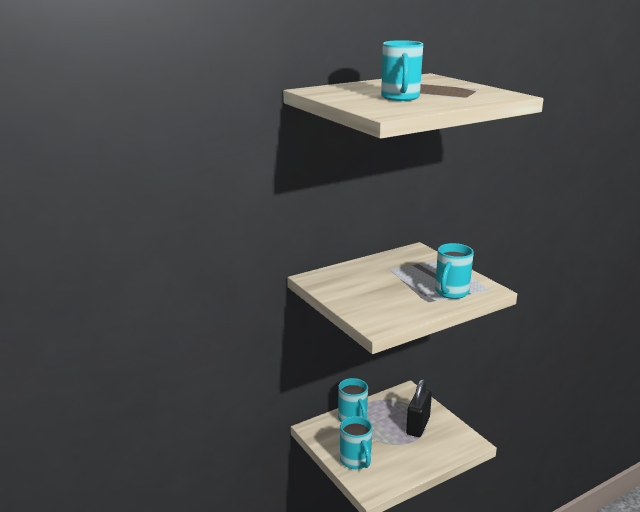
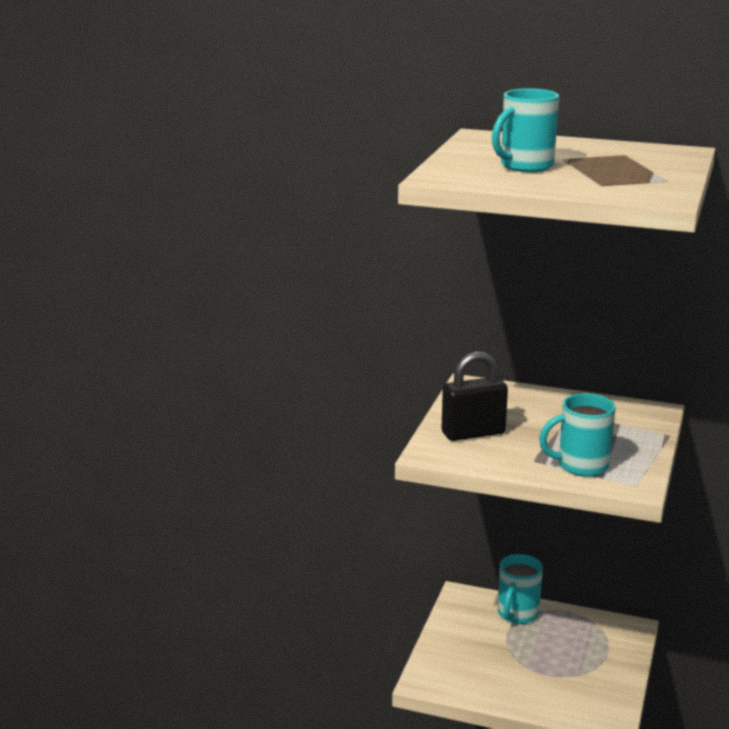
camera: 50 degrees right, 0 degrees up
(356, 461) = (453, 649): turquoise mug -> none
(418, 426) = (578, 665): black padlock -> black padlock (473, 433)

